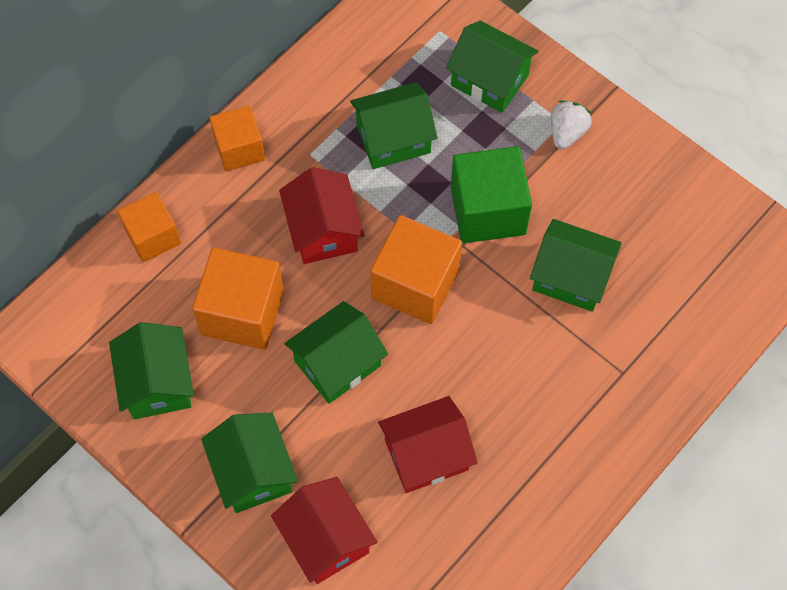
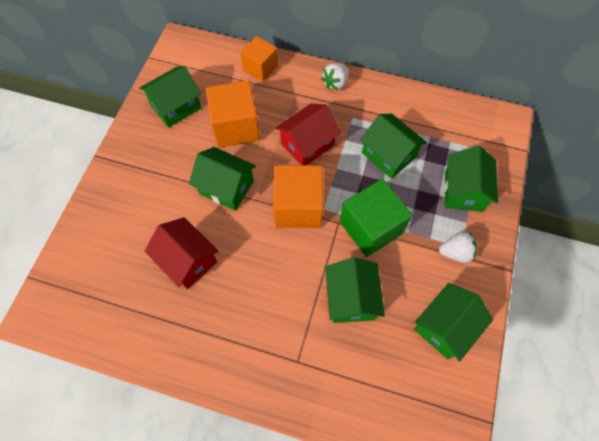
camera: 65 degrees right, 0 degrees up
(239, 149) = (335, 83): orange cube -> white strawberry
(253, 472) = (141, 173): green house -> green house (445, 327)
(326, 539) = (113, 227): red house -> none

